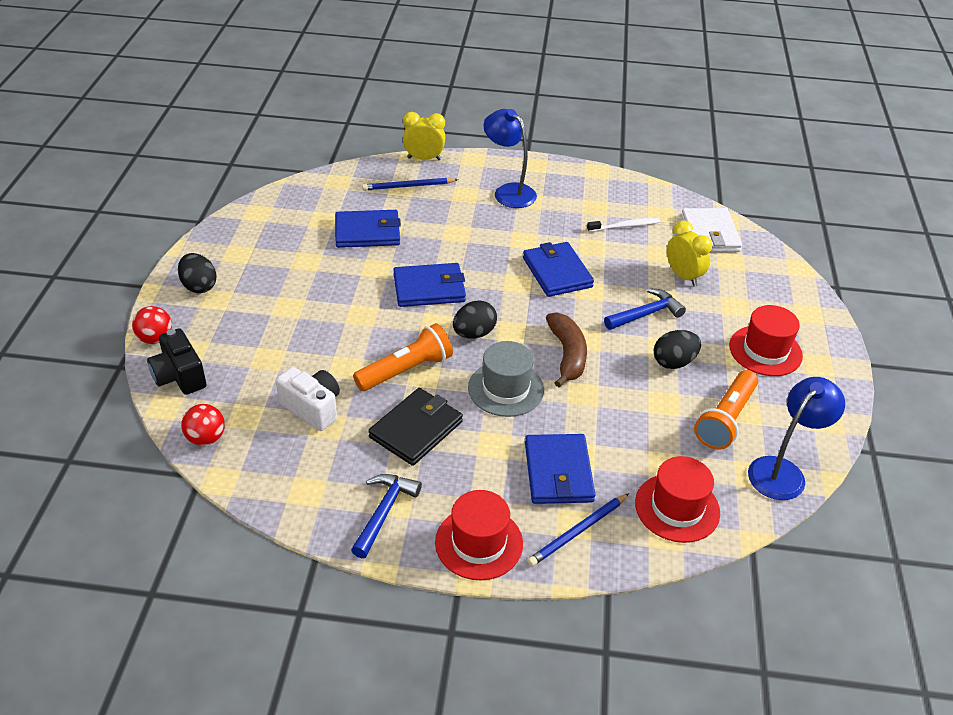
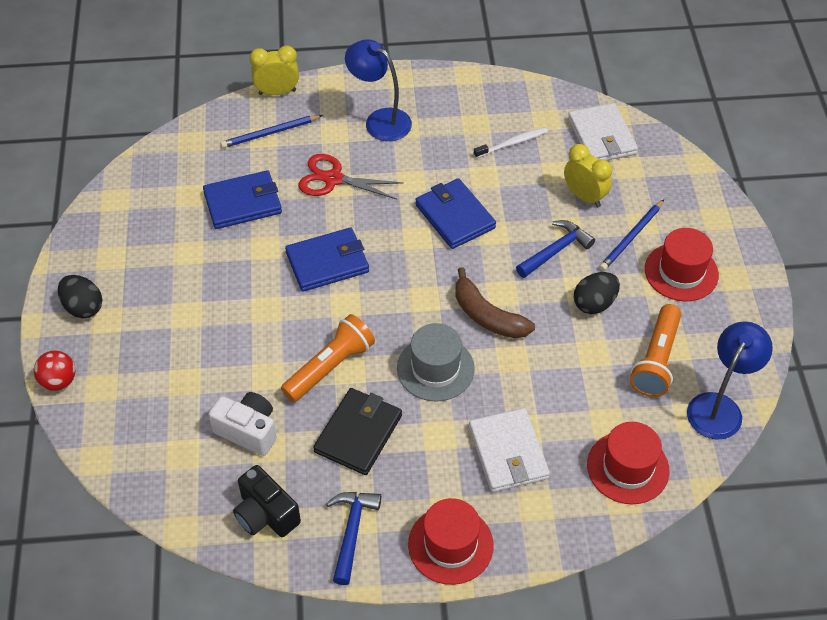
camera: 10 degrees left, 10 degrees up
(179, 376) = (100, 421): black camera -> black camera (266, 514)
(206, 438) = (151, 487): red ball -> none
(454, 227) = (333, 179): none -> red scissors
(474, 333) = (387, 309): black egg -> none
(558, 472) = (508, 452): blue wallet -> white wallet
(567, 355) = (487, 316): brown banana -> brown banana turned 150 degrees clockwise
(578, 531) = (541, 512): blue pencil -> blue pencil (631, 237)

